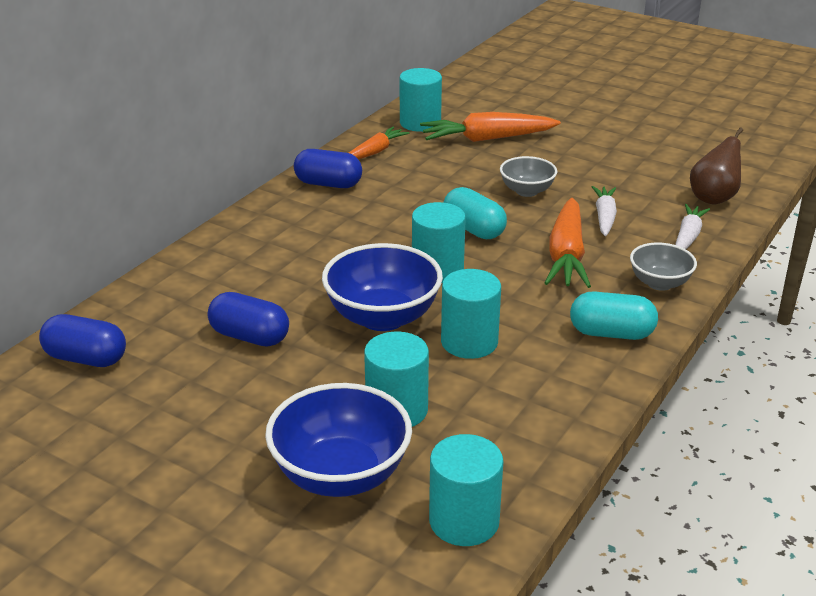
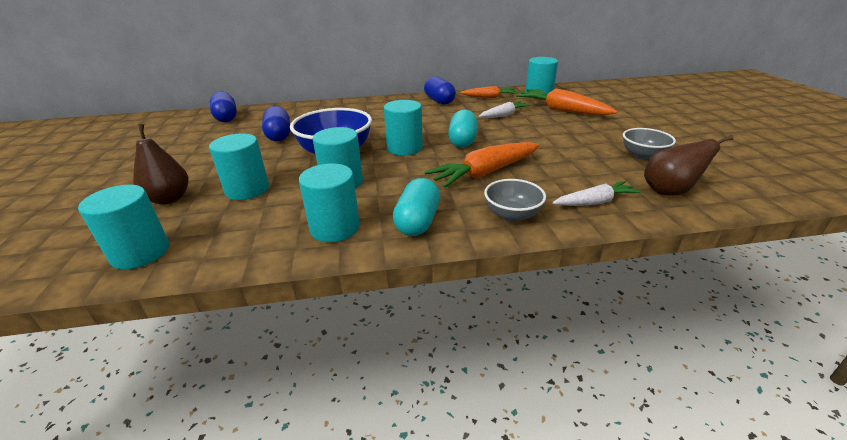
camera: 50 degrees right, 0 degrees up
(341, 475) = (169, 199): blue bowl -> brown pear
(527, 191) = (532, 137): grey bowl -> grey bowl (643, 156)
(565, 382) = (335, 228): none -> turquoise cylinder
(604, 217) = (554, 167): white carrot -> white carrot (504, 115)
(611, 333) = (417, 221): turquoise capsule -> turquoise capsule turned 45 degrees clockwise

